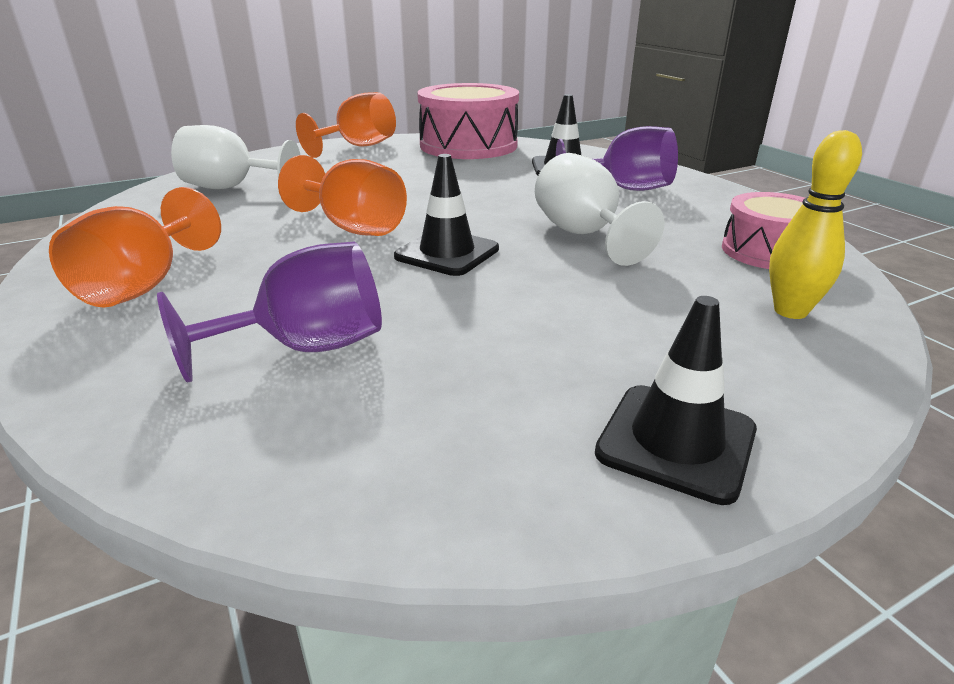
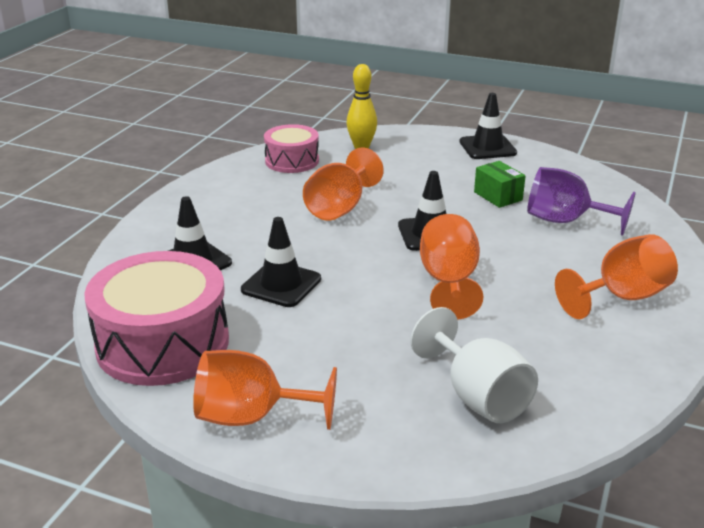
camera: 130 degrees left, 0 degrees up
(461, 337) = (498, 196): none -> green box
(477, 180) = (281, 284): none -> black traffic cone
(583, 234) = (339, 208): white goblet -> orange goblet
(624, 189) = (225, 221): purple goblet -> none

